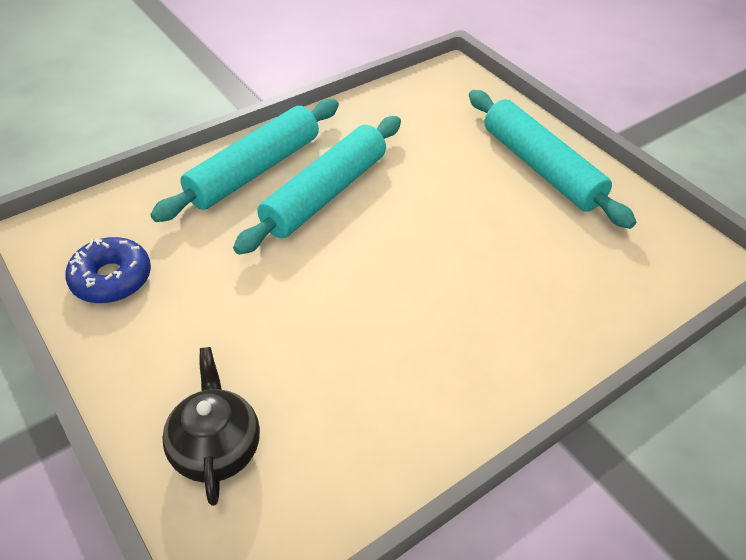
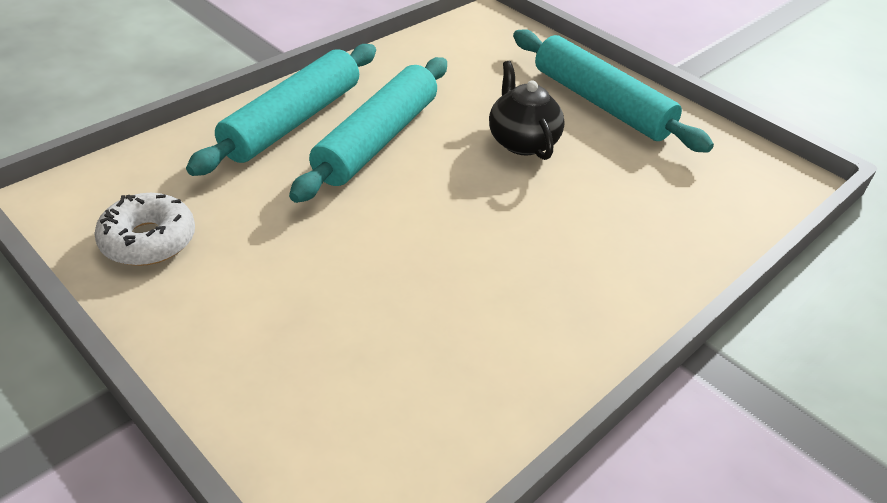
camera: 10 degrees left, 5 degrees down
(112, 278) = (148, 240): blue donut -> white donut
(216, 448) = (308, 405): black teapot -> black teapot (522, 141)

